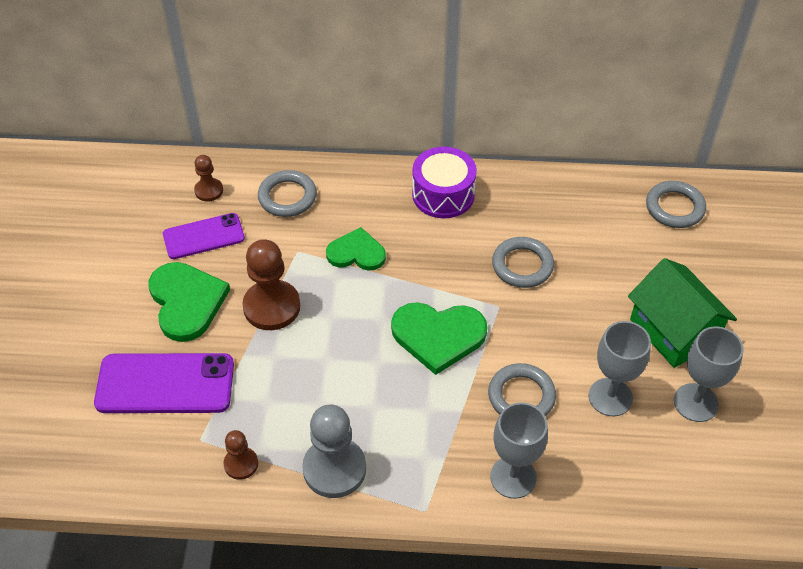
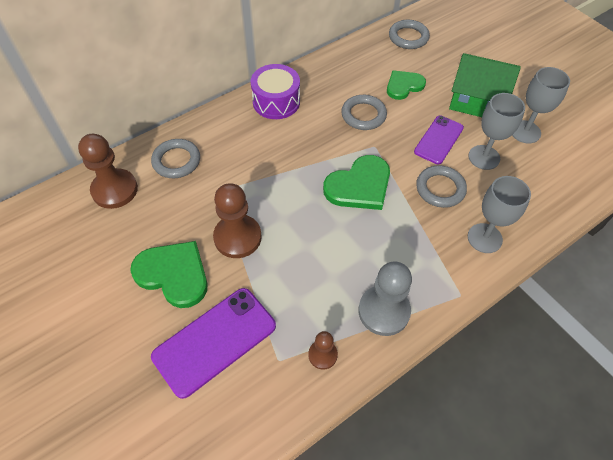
camera: 40 degrees left, 5 degrees up
(203, 236) = (141, 222): purple phone -> purple phone (438, 140)
(209, 190) = (114, 190): brown pawn -> brown pawn, size x1.85
(356, 253) = (258, 168): green heart -> green heart (404, 86)

